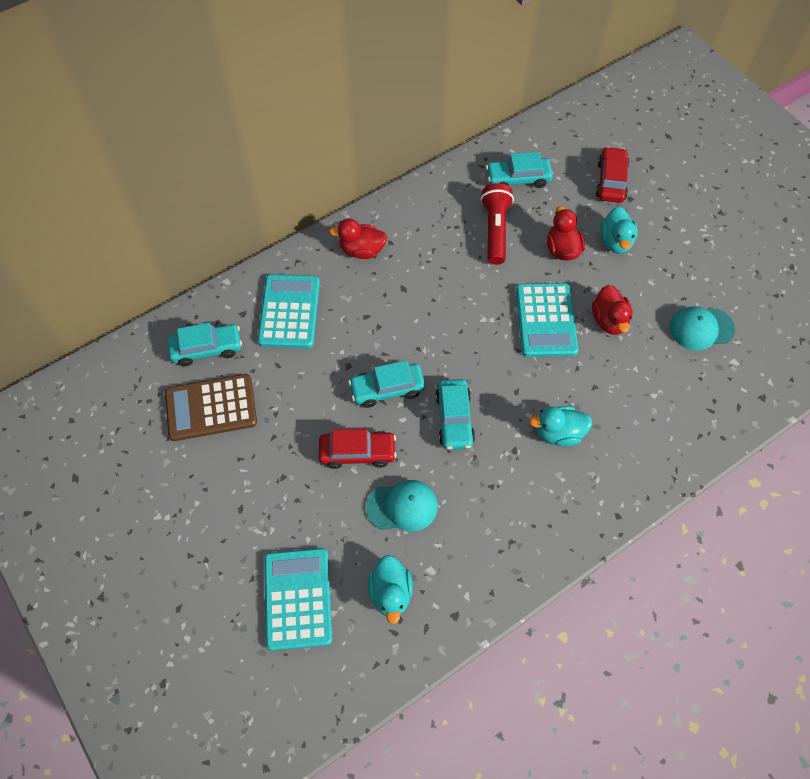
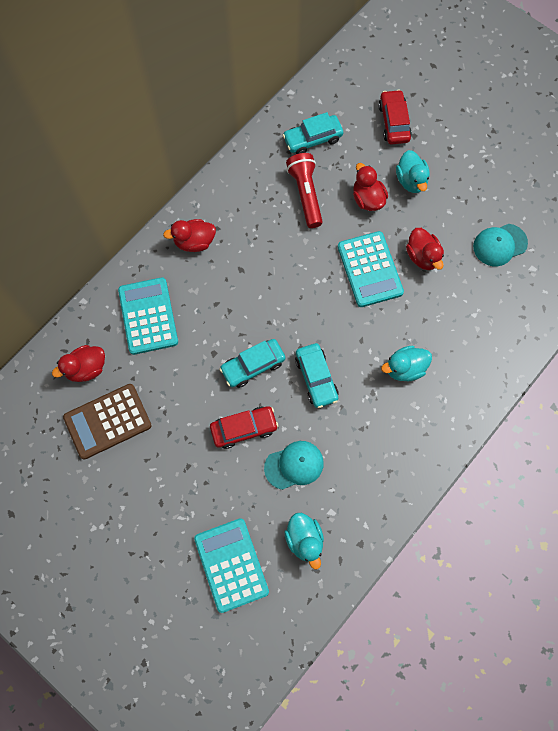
camera: 15 degrees left, 10 degrees up
(207, 348) = (86, 368): turquoise car -> red duck

